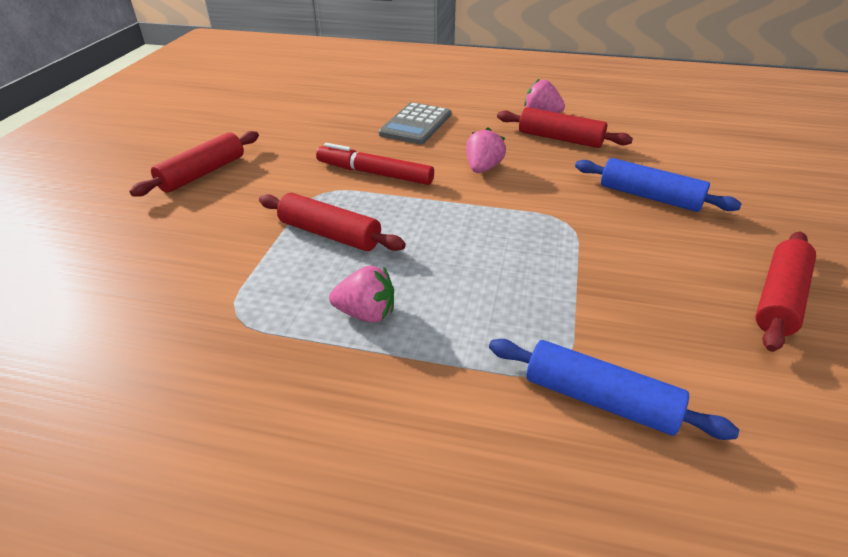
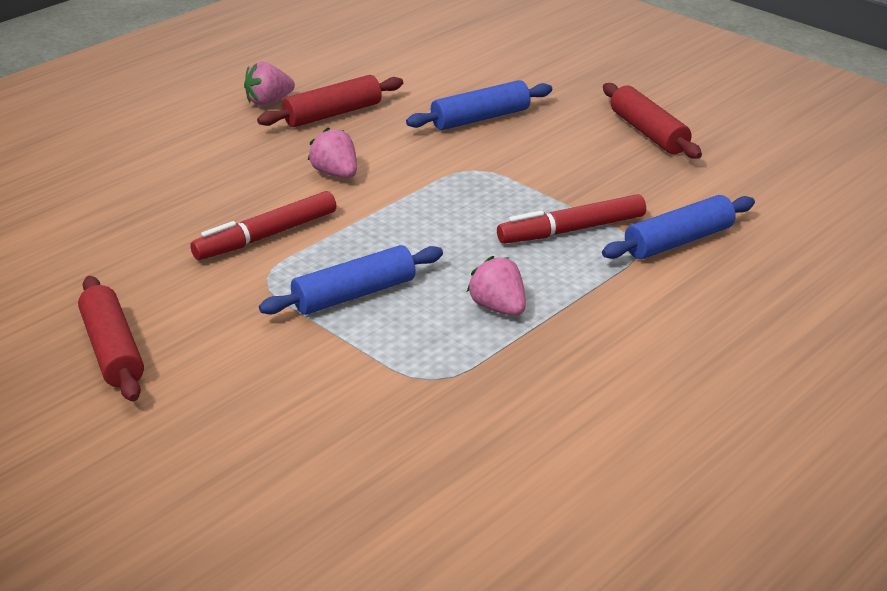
camera: 60 degrees left, 5 degrees down
(330, 234) = (354, 294): red rolling pin -> blue rolling pin
(366, 313) = (498, 308): pink strawberry -> pink strawberry turned 75 degrees counterclockwise
(415, 124) = (188, 178): grey calculator -> none
(535, 312) = (572, 230): none -> red marker

